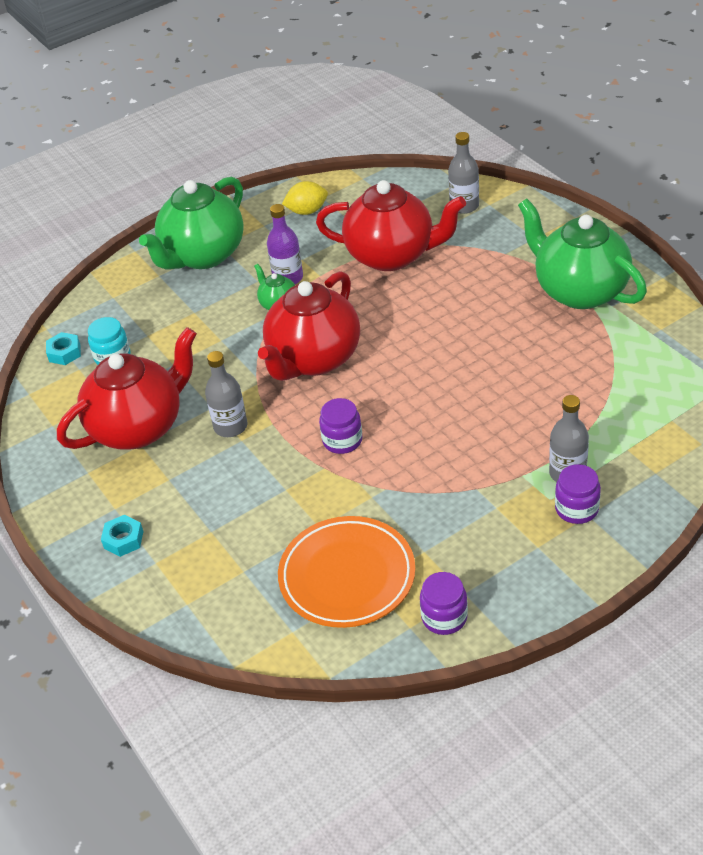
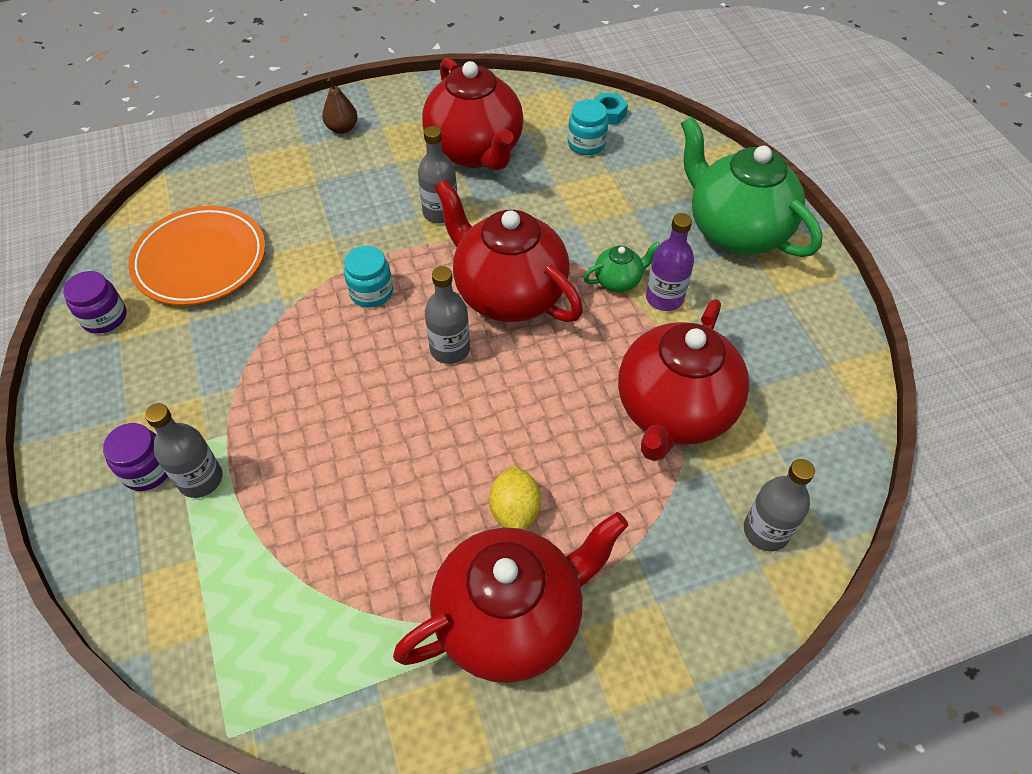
camera: 100 degrees right, 10 degrees up
(123, 540) = (342, 128): turquoise nut -> brown pear
(307, 211) = (801, 342): yellow lemon -> yellow lemon (515, 510)
(342, 440) = (371, 292): purple jar -> turquoise jar
(384, 376) = (450, 349): none -> grey bottle
(579, 291) = (511, 618): green teapot -> red teapot

